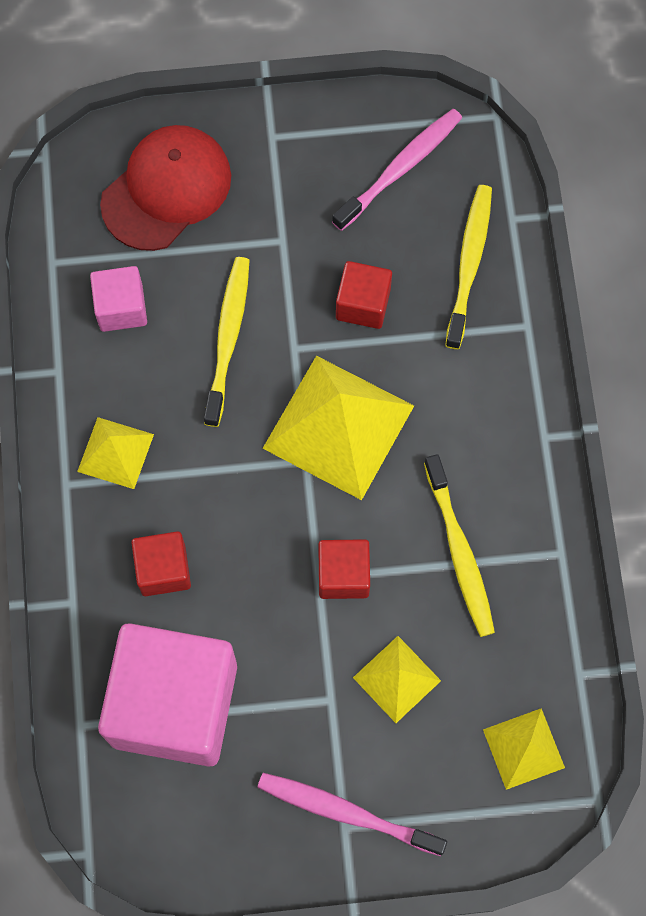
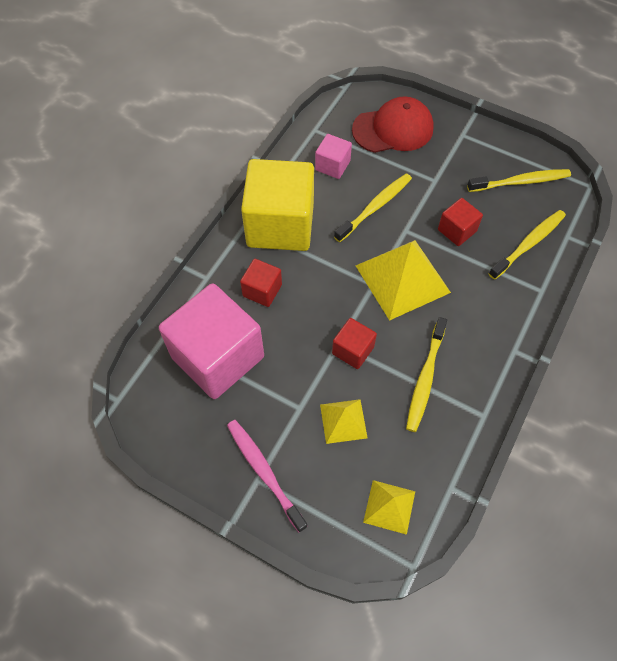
camera: 35 degrees right, 10 degrees down
(115, 453) = (280, 225): yellow pyramid -> yellow cube
(400, 168) = (521, 182): pink toothbrush -> yellow toothbrush

